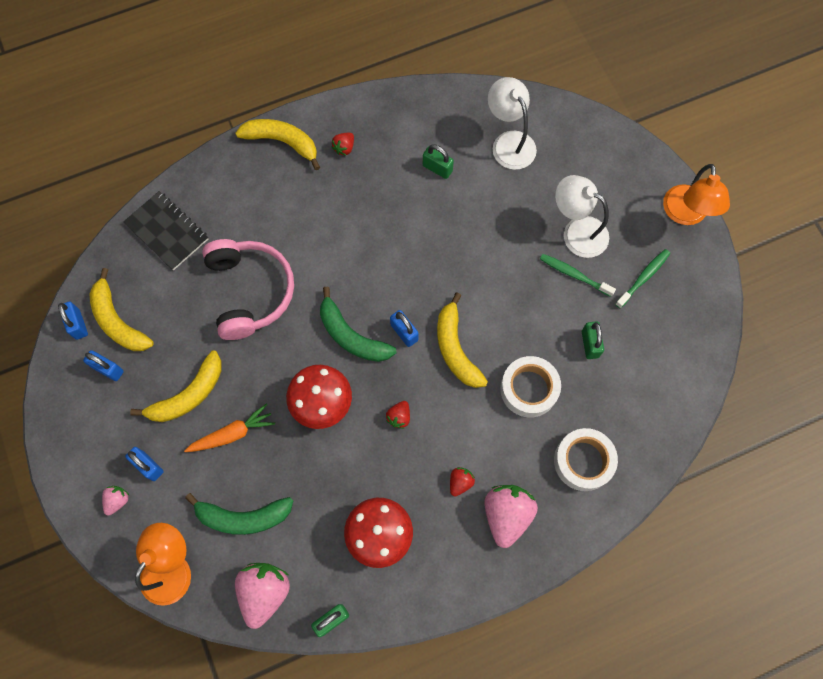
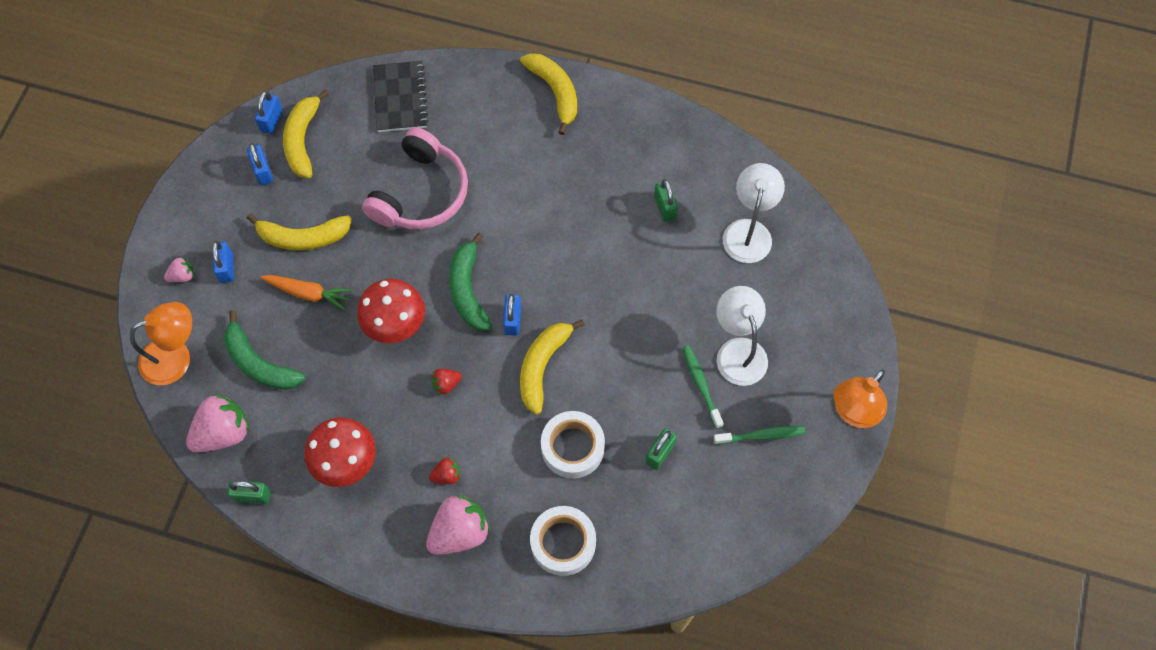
camera: 40 degrees right, 5 degrees down
(344, 148) = (601, 133): red strawberry -> none

